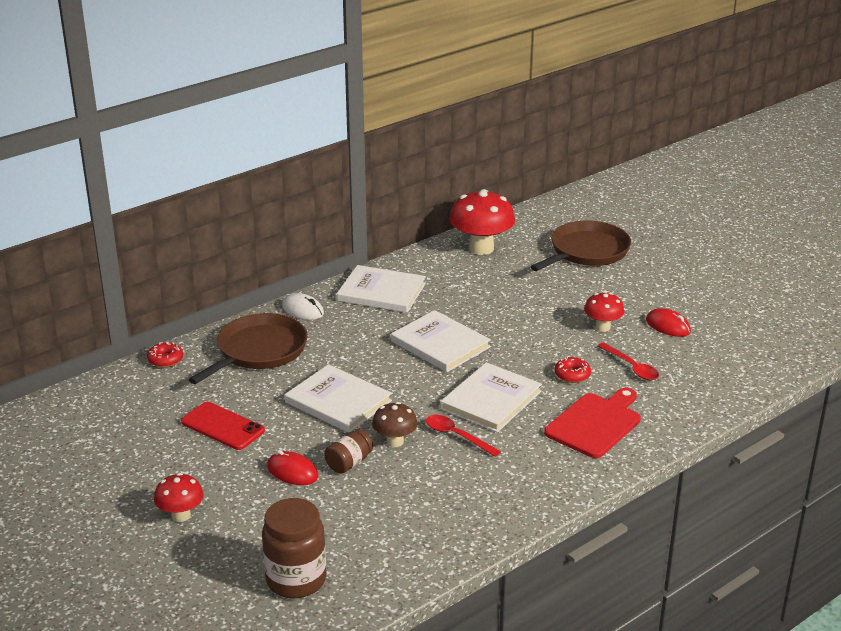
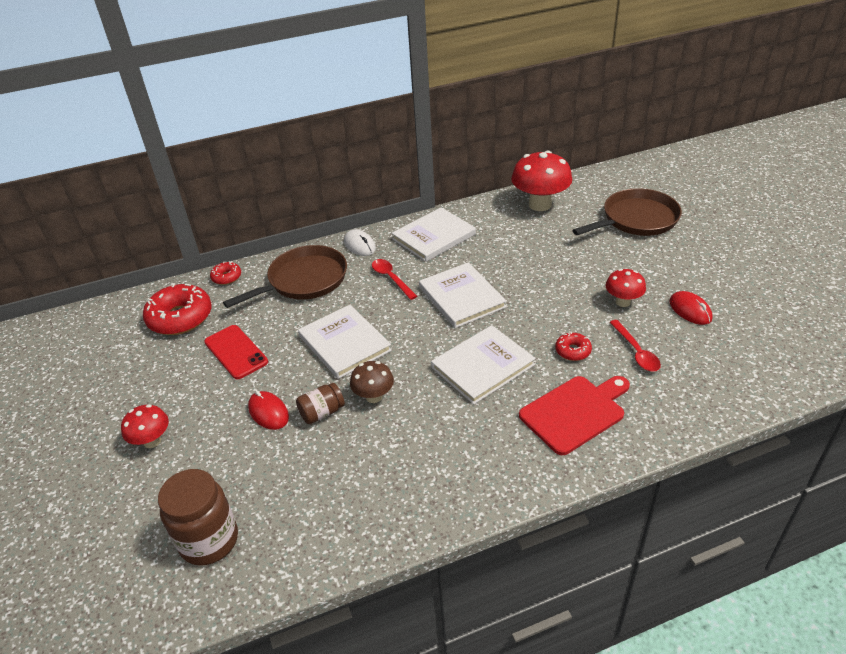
camera: 20 degrees right, 10 degrees up
(136, 405) = (180, 318): none -> red donut
(381, 292) = (434, 237): white book -> white book turned 75 degrees counterclockwise
(456, 436) = (433, 401): red spoon -> red spoon (391, 278)

